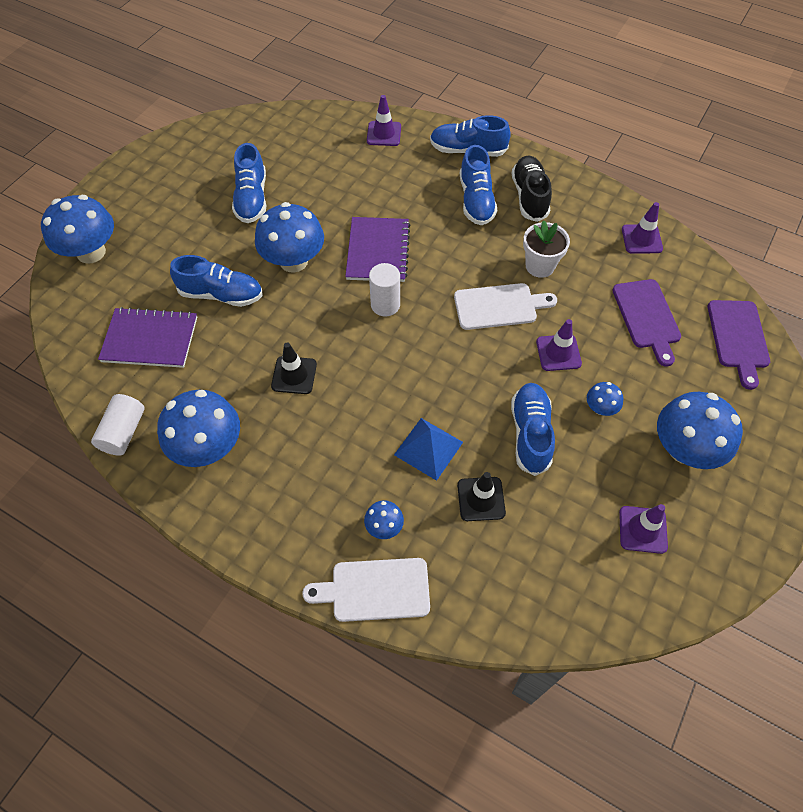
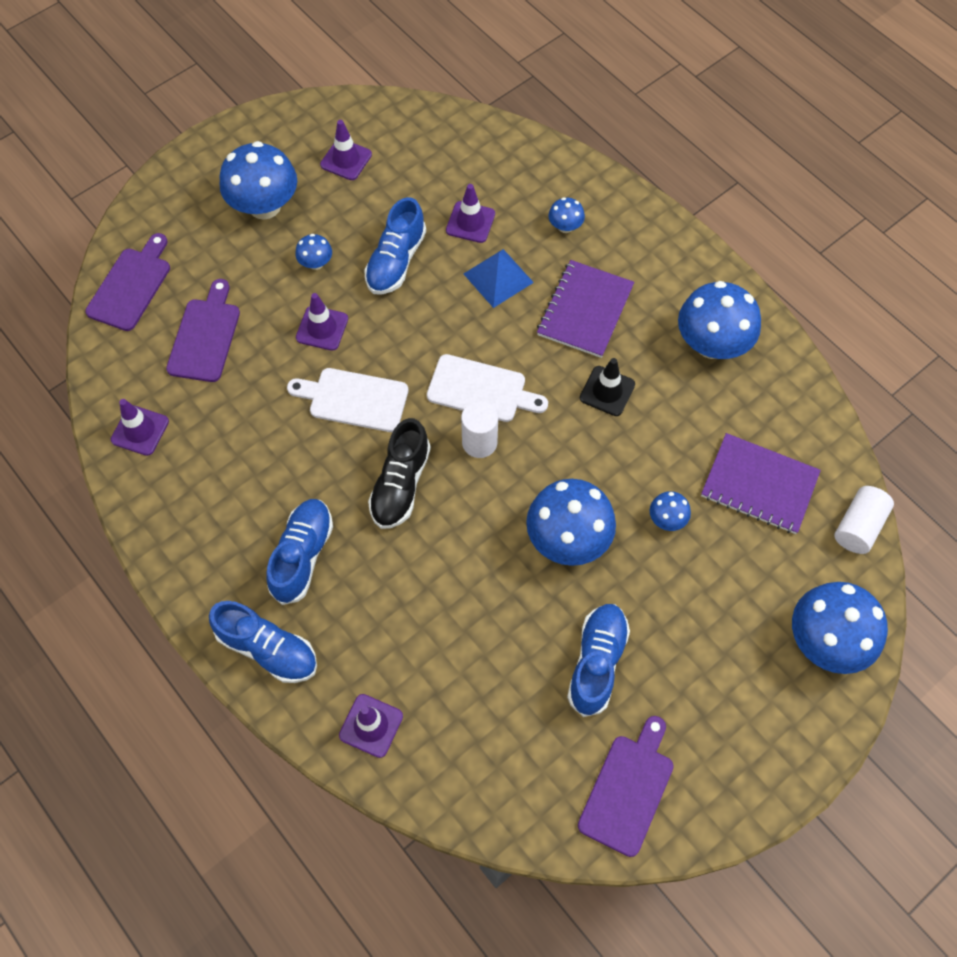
camera: 160 degrees left, 5 degrees up
(123, 432) = (796, 385): white cylinder -> white cylinder (858, 526)
(216, 146) = (628, 789): none -> purple cutting board
(221, 294) = (667, 519): blue shoe -> blue mushroom
(375, 590) = (590, 184): white cutting board -> white cutting board (481, 390)
(378, 251) = (459, 519): purple notebook -> purple notebook (585, 310)
(481, 499) = (470, 222): black traffic cone -> purple traffic cone
(529, 197) = (232, 538): black shoe -> black shoe (400, 484)
(540, 266) = (279, 434): white flower pot -> none

